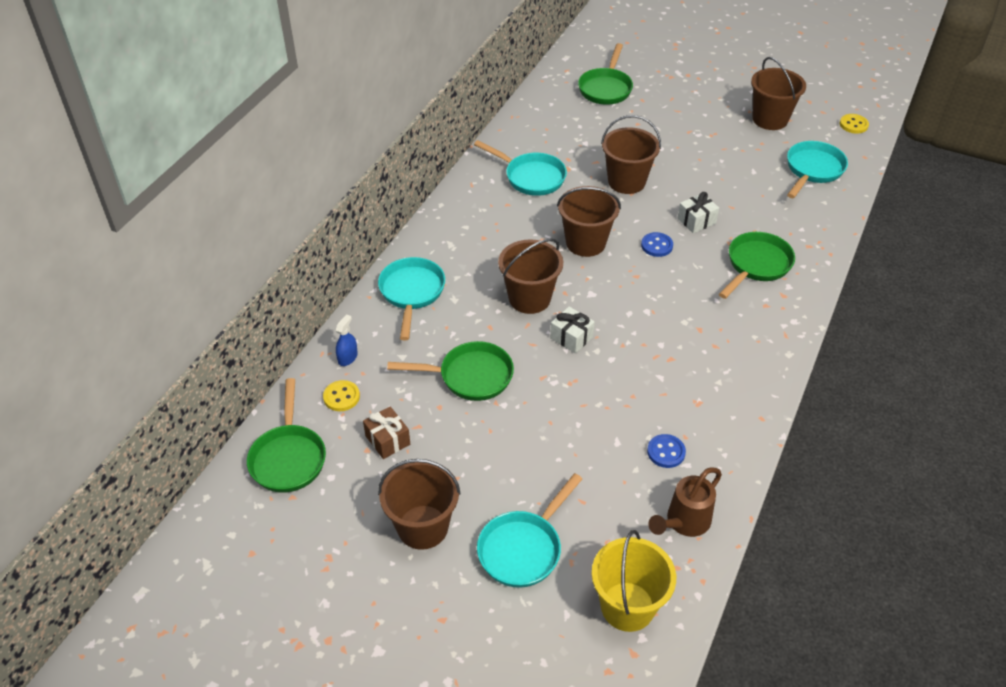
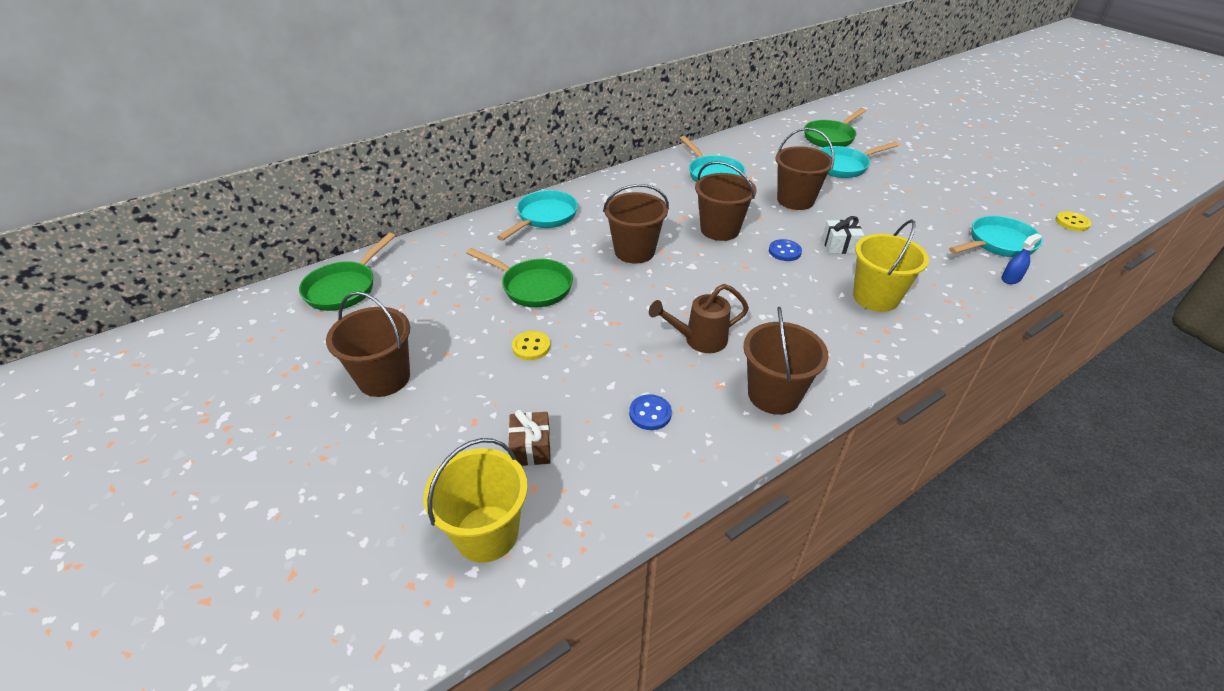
camera: 30 degrees right, 5 degrees down
(341, 397) = (423, 264): yellow button -> yellow button (531, 347)
(347, 357) = (455, 241): blue spray bottle -> blue spray bottle (1011, 278)
(387, 440) = (425, 305): brown gift -> brown gift (531, 448)
(523, 548) = (445, 433): turquoise pan -> turquoise pan (843, 166)
(571, 337) = (644, 290): white gift -> none
(684, 522) = (613, 483): brown watering can -> brown watering can (699, 340)
(756, 265) = (875, 297): green pan -> yellow bucket
(770, 119) = (978, 195): brown bucket -> brown bucket (774, 394)

